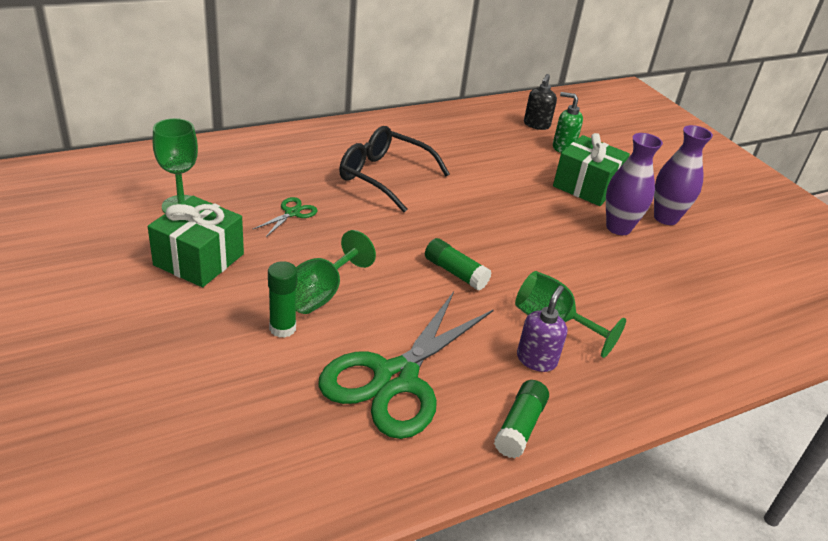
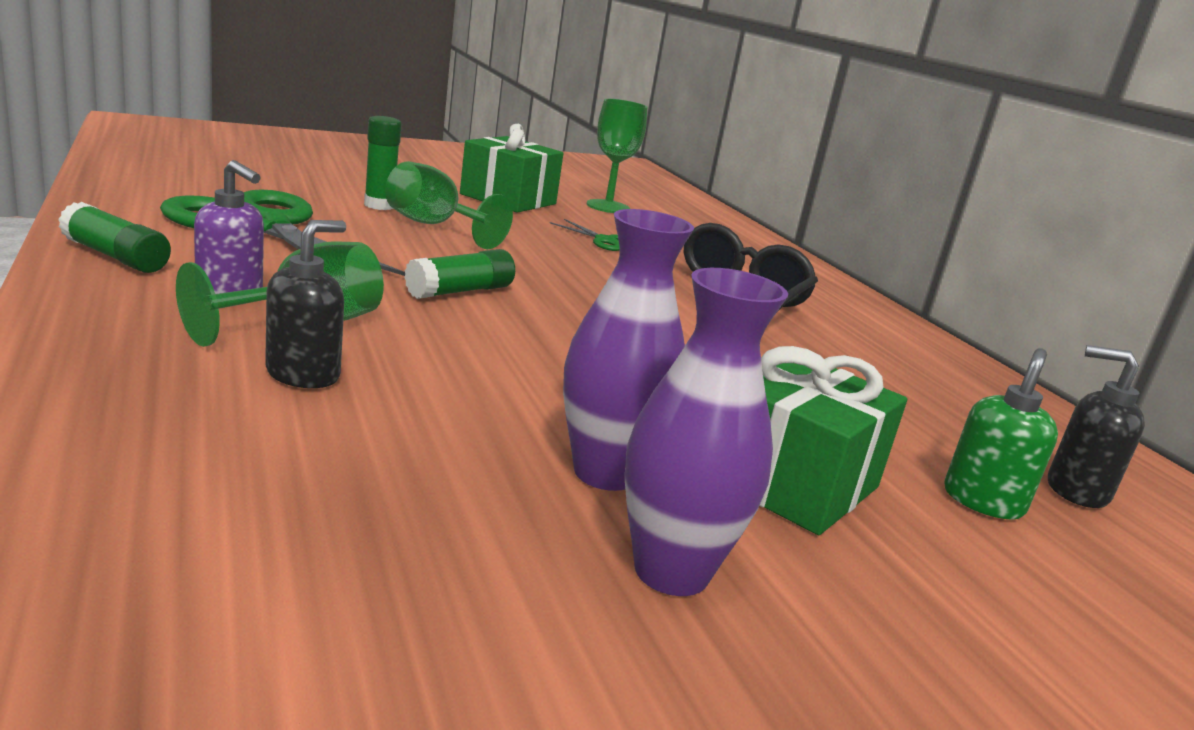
camera: 95 degrees right, 15 degrees down
(609, 312) = (303, 374): none -> black soap dispenser

